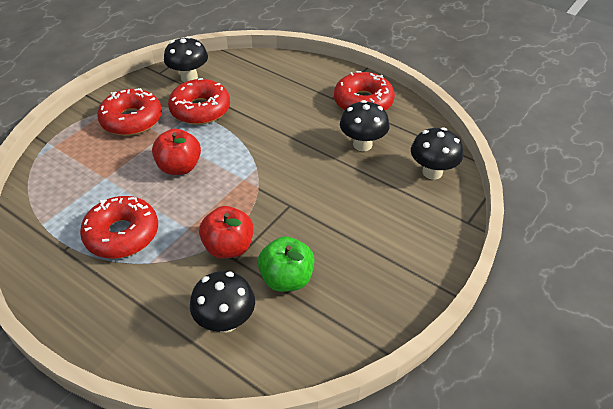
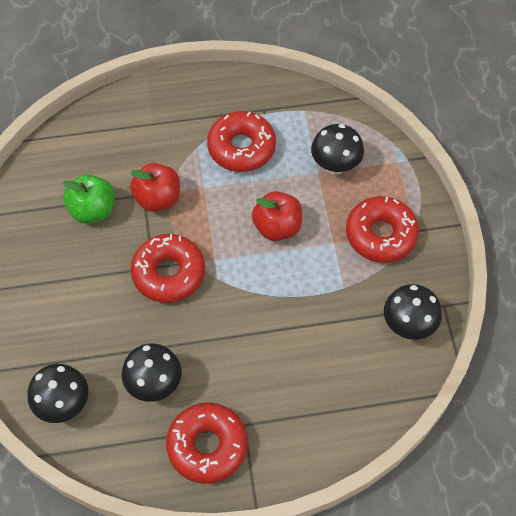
camera: 135 degrees right, 15 degrees up
(200, 109) = (342, 296): red donut -> red donut (169, 273)
(226, 321) = (102, 154): black mushroom -> black mushroom (335, 165)

